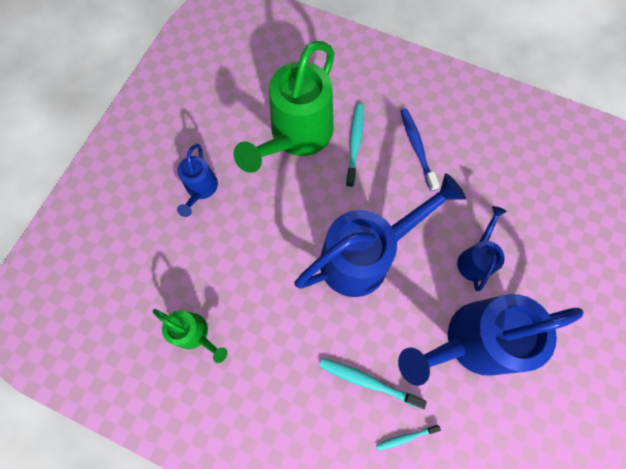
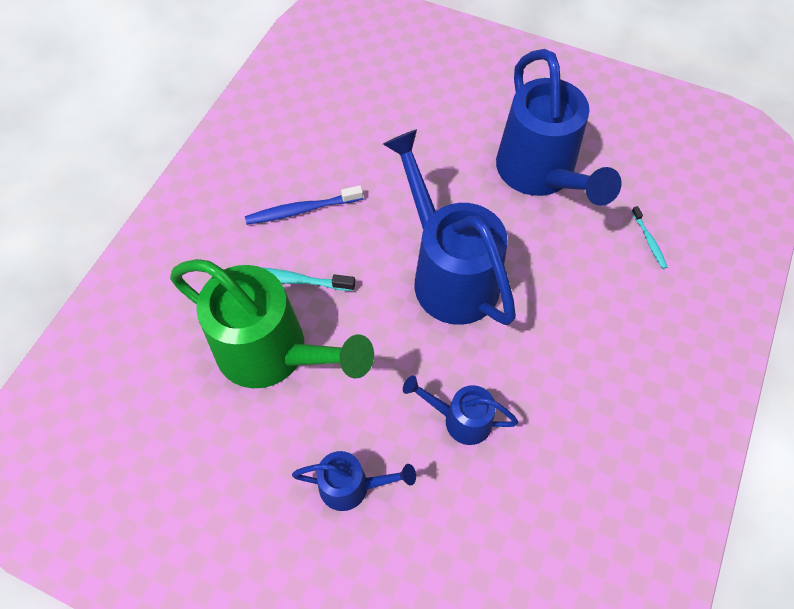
camera: 90 degrees left, 10 degrees down
(195, 334) = (565, 477): green watering can -> none
(368, 381) = (596, 274): turquoise toothbrush -> none
(475, 259) = (447, 163): blue watering can -> blue watering can (460, 419)

